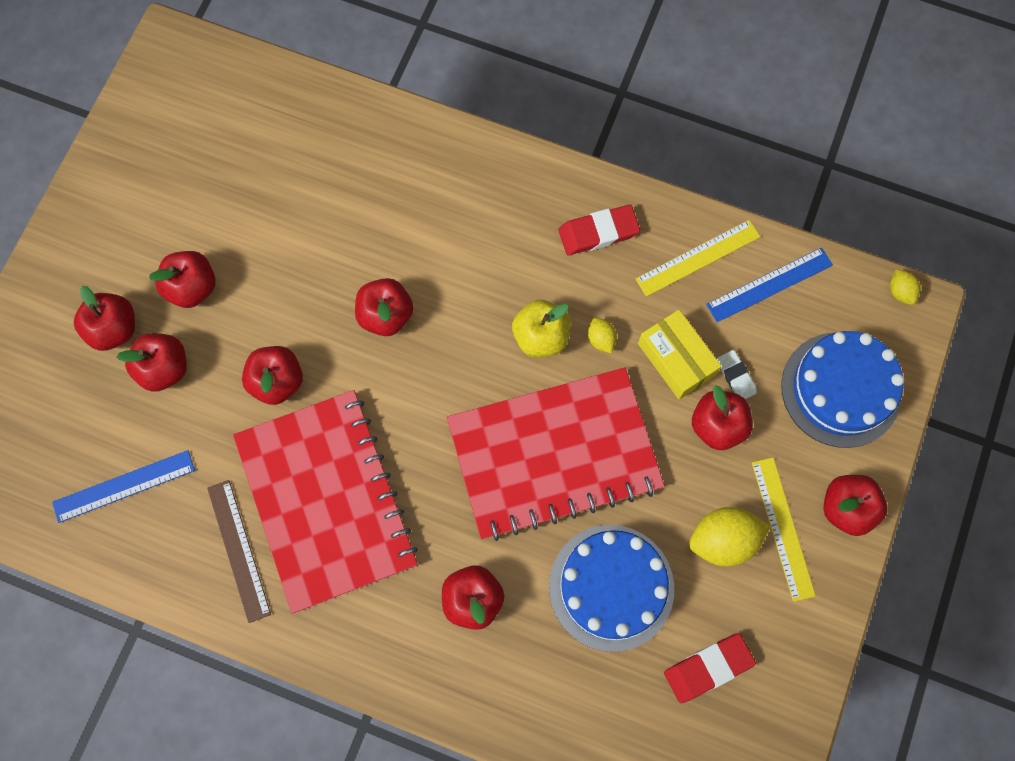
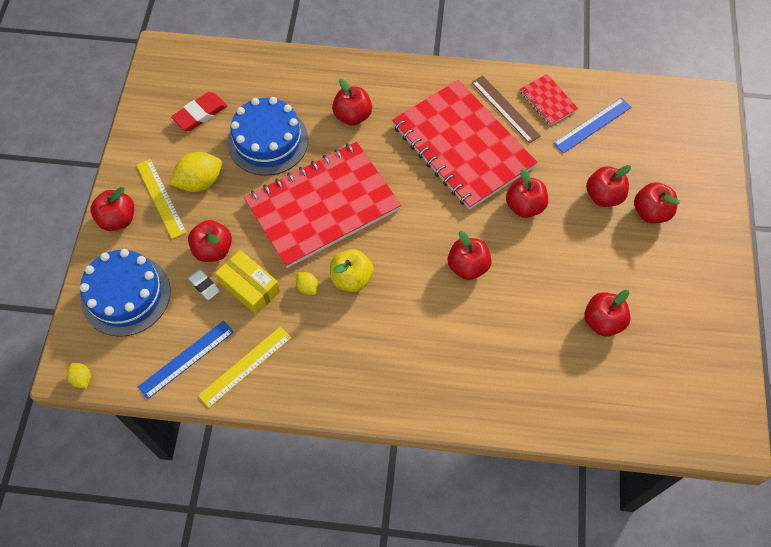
camera: 165 degrees right, 10 degrees down
(169, 547) = (548, 101): none -> red notebook
(192, 288) = (612, 252): red apple -> red apple (602, 321)
(598, 232) = (327, 367): red eraser -> none

